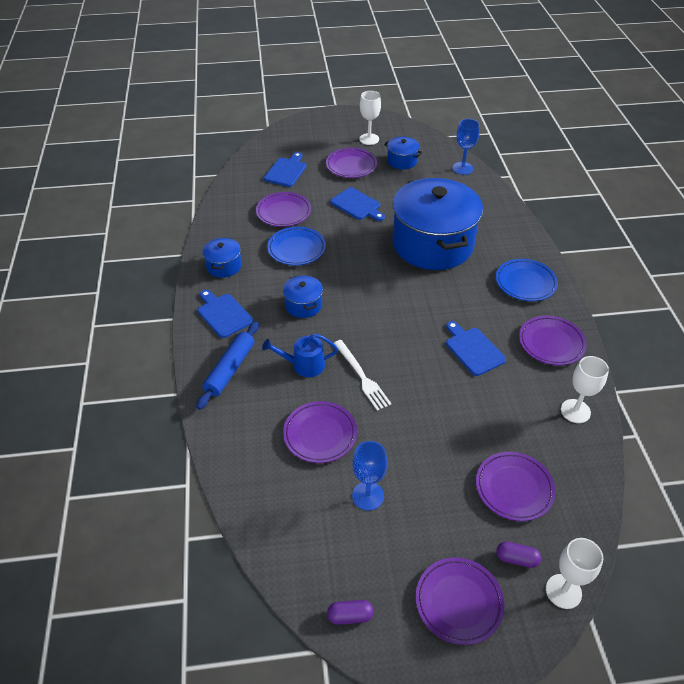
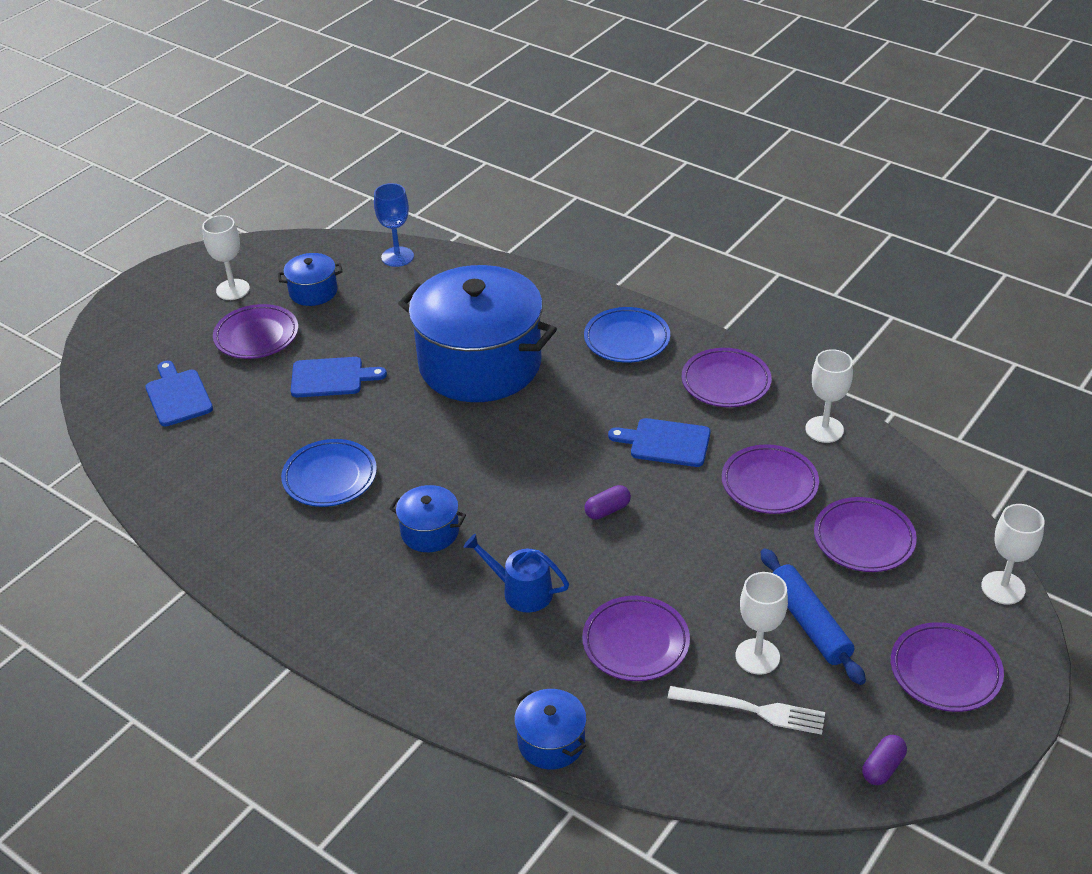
camera: 45 degrees left, 5 degrees down
(223, 314) = (348, 613): blue cutting board -> none
(224, 266) = (266, 561): blue pot -> blue pot (551, 742)
(230, 369) = (447, 662): blue rolling pin -> blue rolling pin (809, 623)
(283, 212) = (250, 447): purple plate -> purple plate (769, 484)
(304, 365) = (522, 591): blue watering can -> blue watering can turned 75 degrees clockwise
(362, 376) = (597, 554): white fork -> white fork (752, 710)
(368, 496) = (757, 656): blue goblet -> white goblet
(516, 558) = (940, 595): purple capsule -> purple capsule (607, 510)

